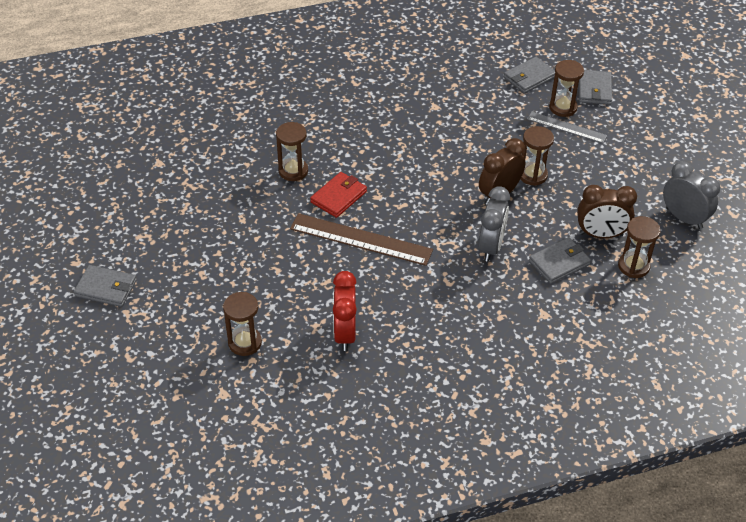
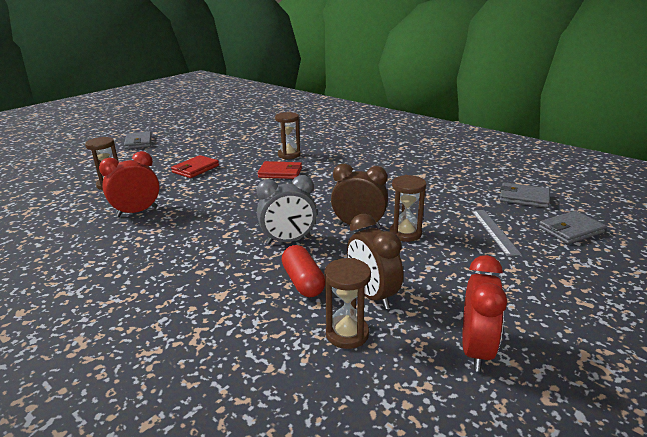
camera: 60 degrees right, 20 degrees down
(263, 259) = (195, 169): none -> red wallet
(361, 239) = (244, 190): brown ruler -> none
(559, 263) = (303, 282): grey wallet -> red capsule
(563, 107) = (516, 222): brown hourglass -> none
(684, 218) = (476, 350): grey clock -> red clock

